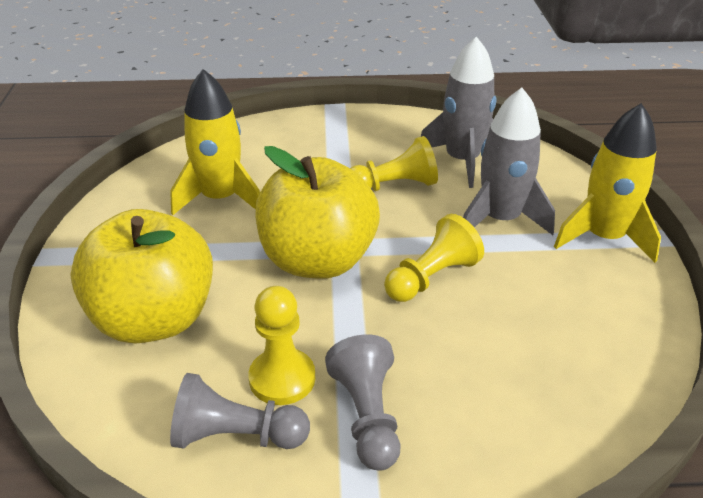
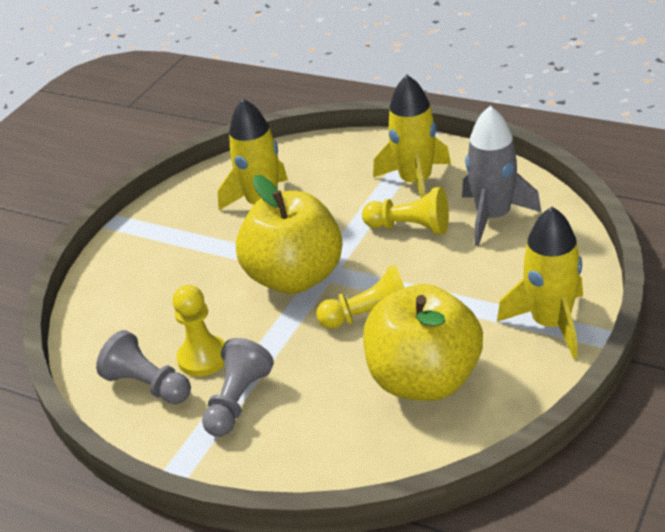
camera: 35 degrees right, 0 degrees up
(154, 319) = (152, 290): yellow apple -> yellow apple (424, 380)
(362, 147) = (415, 182): none -> yellow rocket
(500, 219) = (474, 282): grey rocket -> none

